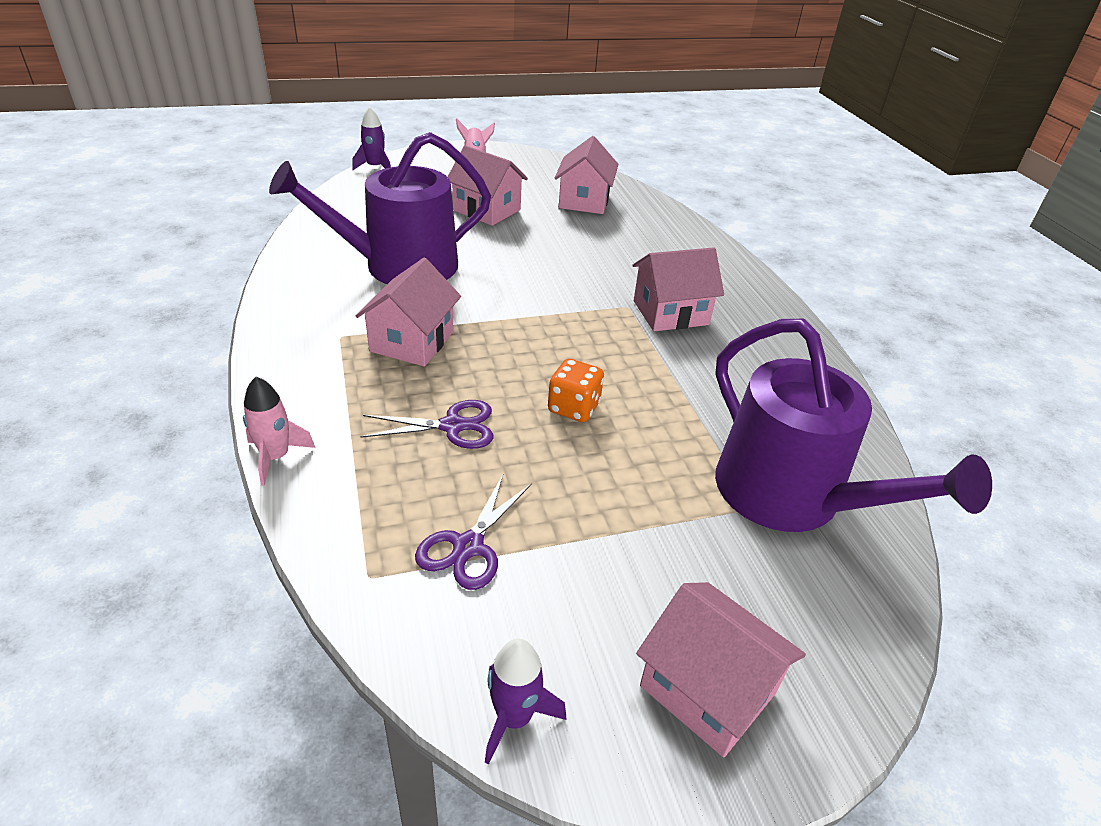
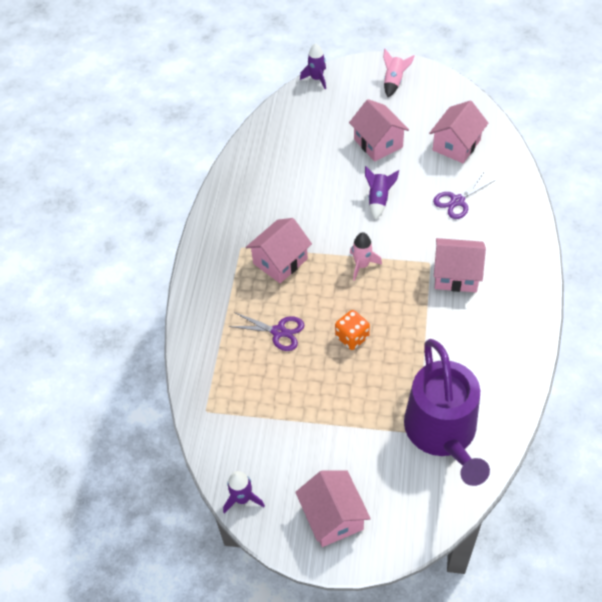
camera: 30 degrees right, 15 degrees up
(276, 457) = (183, 328): pink rocket -> pink rocket (362, 265)
(399, 266) = (296, 191): purple watering can -> none
(468, 546) = (257, 409): purple scissors -> purple scissors (457, 201)
(519, 258) = (378, 199): none -> purple rocket

